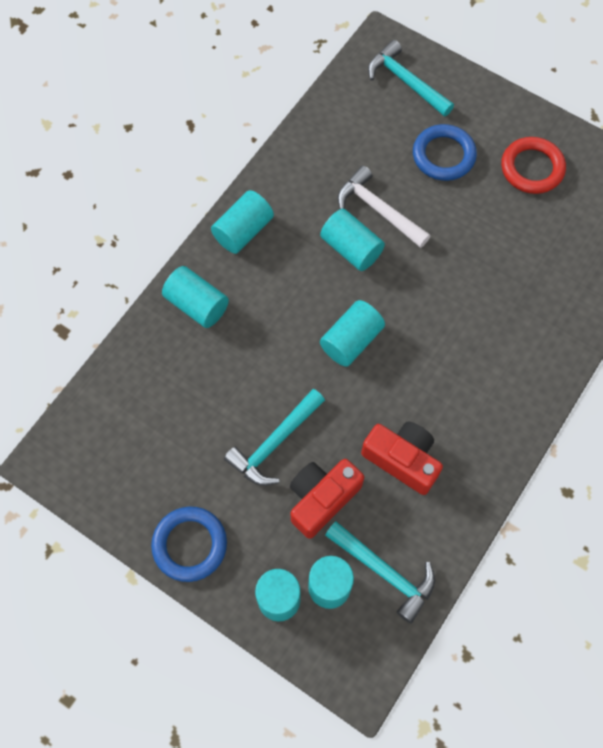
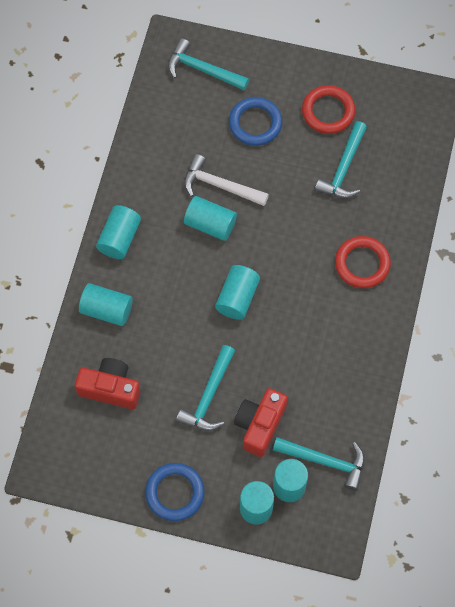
camera: 20 degrees left, 0 degrees up
(402, 460) = (309, 375): red camera -> red camera (110, 388)
(512, 350) = (362, 264): none -> red ring
(528, 236) = (343, 169): none -> turquoise hammer

